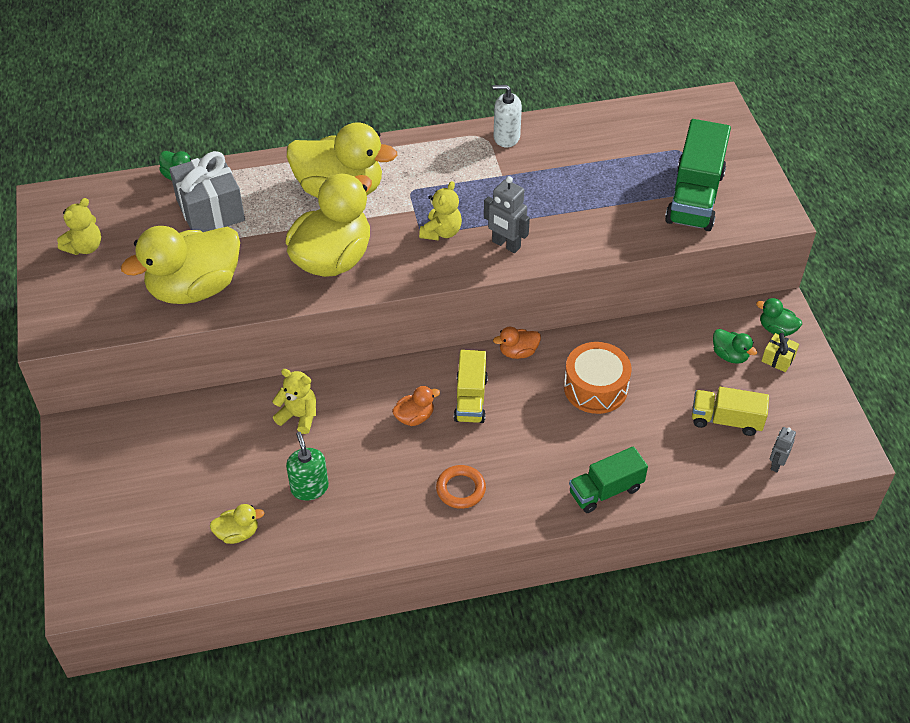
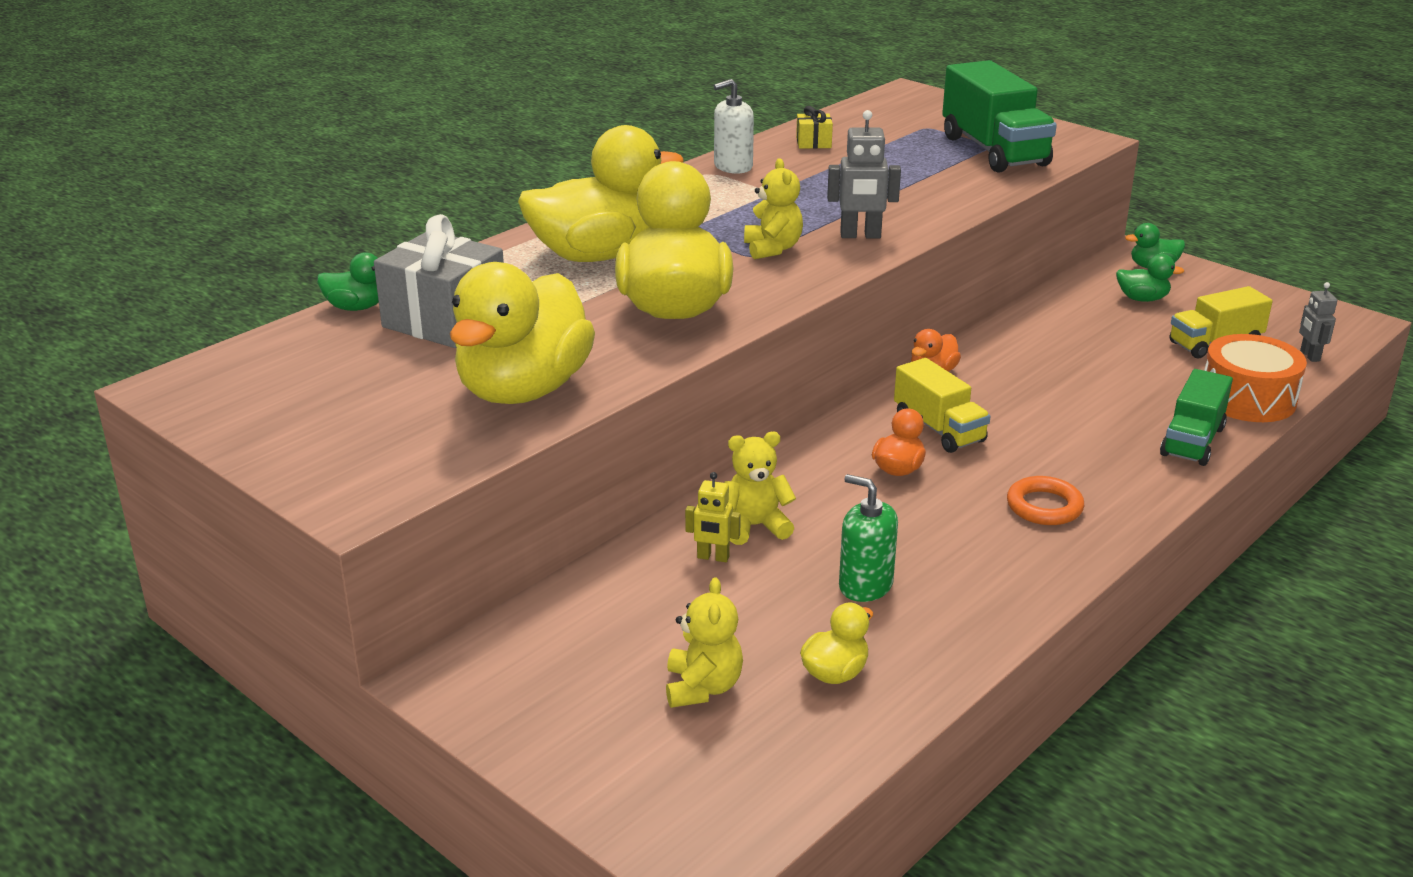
camera: 35 degrees left, 20 degrees down
(85, 247) = (296, 409): yellow teddy bear -> yellow teddy bear (703, 687)
(258, 426) = (713, 557): none -> yellow robot
(595, 387) = (1055, 369): orange drum -> orange drum (1247, 398)
(778, 359) = (1188, 285): yellow gift -> yellow gift (813, 143)

